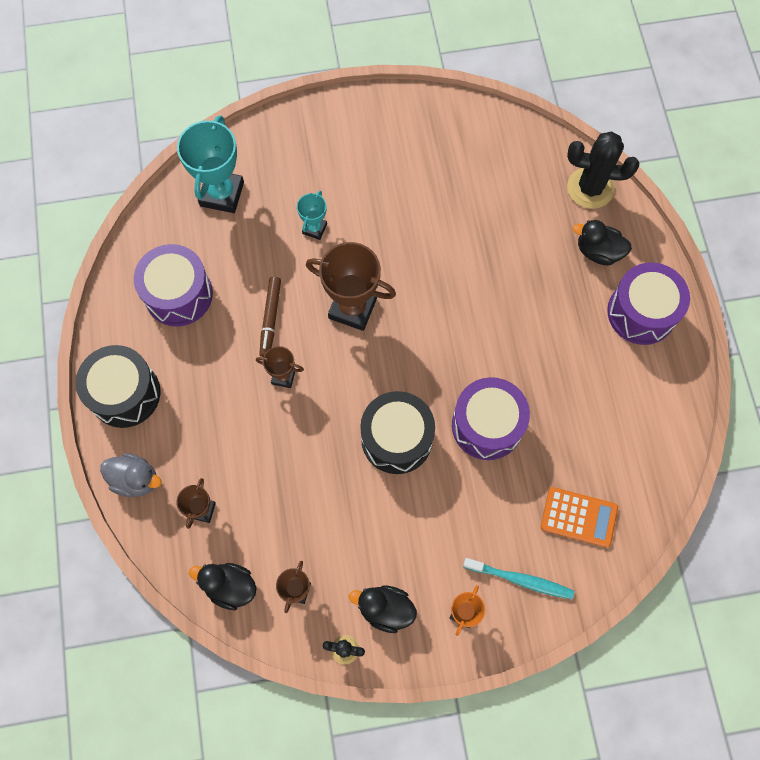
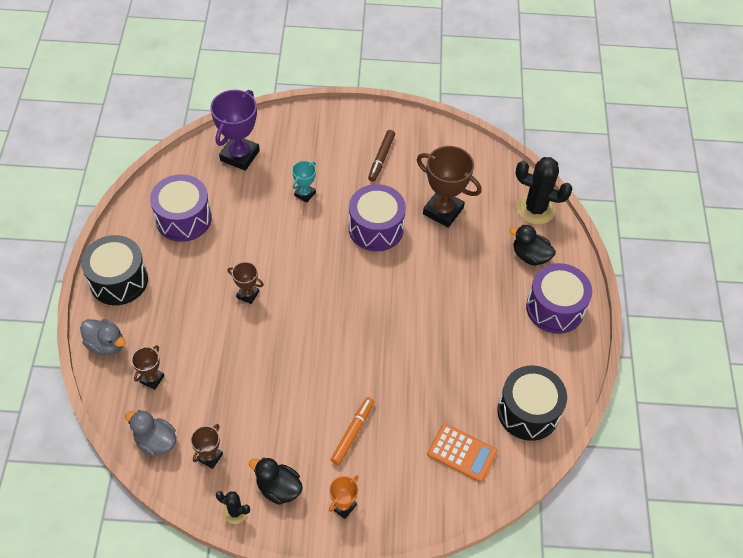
camera: 10 degrees right, 15 degrees down
(222, 194) = (239, 155): turquoise trophy -> purple trophy
(230, 586) = (156, 442): black duck -> grey duck
(271, 319) = (250, 251): brown marker -> brown marker (381, 158)
(352, 308) = (318, 256): brown trophy -> brown trophy (443, 211)
(396, 439) = (326, 360): black drum -> black drum (528, 411)
(450, 522) = (352, 433): none -> orange marker
(487, 425) = (403, 365): purple drum -> purple drum (376, 228)
(520, 579) = (398, 491): turquoise toothbrush -> none

